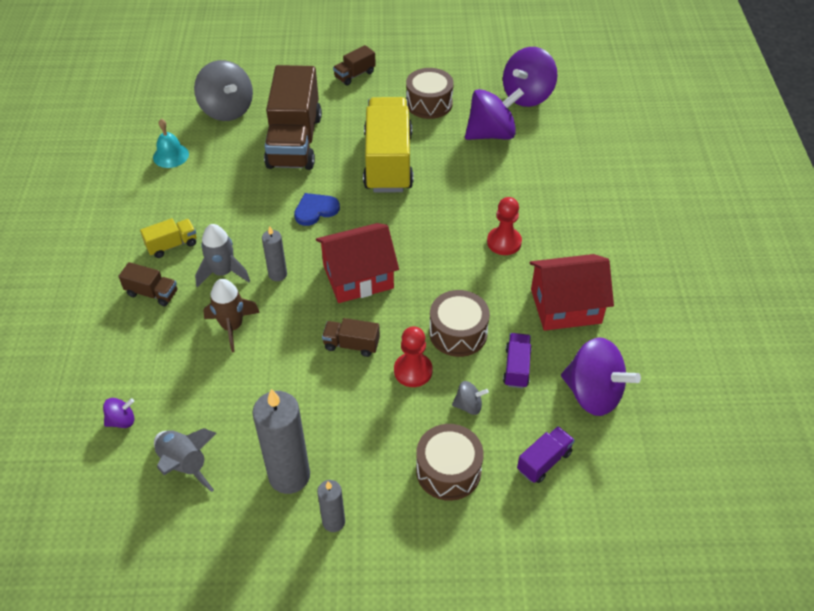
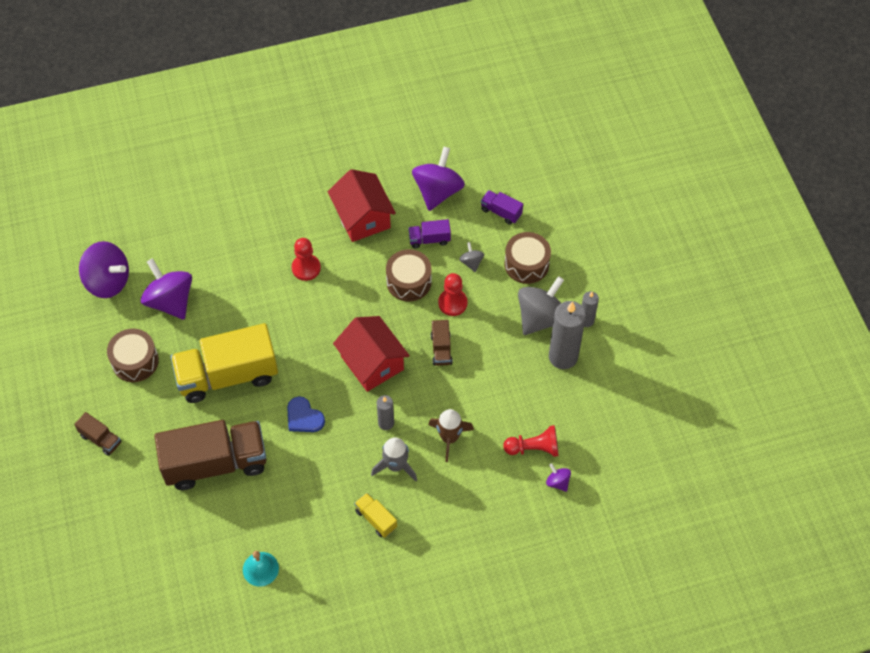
camera: 105 degrees left, 10 degrees up
(152, 293) = (433, 512): brown truck -> none
(178, 407) = (534, 448): none -> red pawn
(185, 464) = (577, 425): grey rocket -> none
(227, 110) = (180, 542): grey spinning top -> grey spinning top (540, 318)

